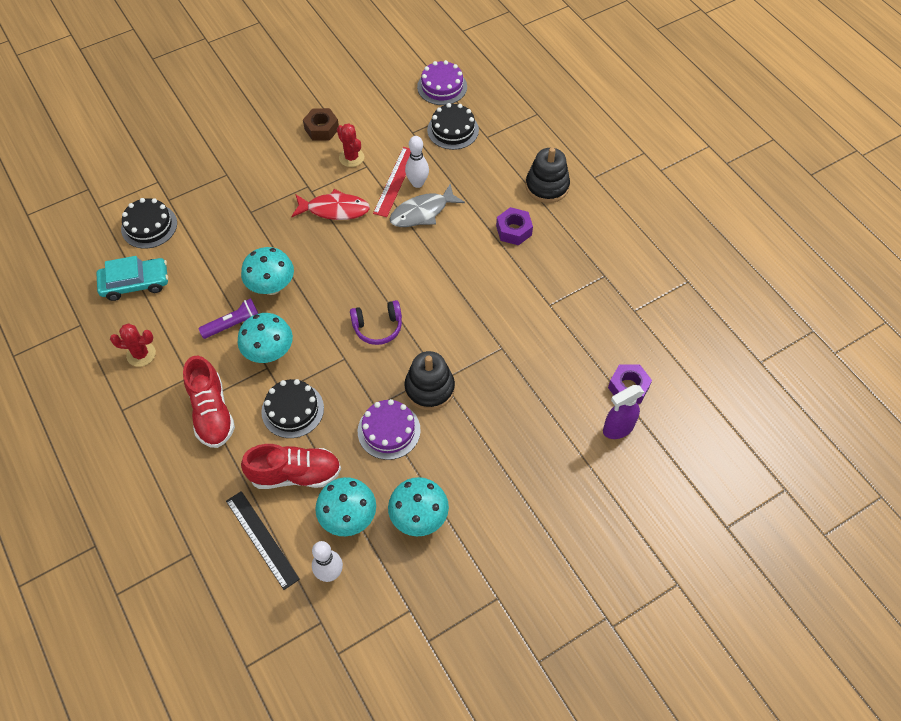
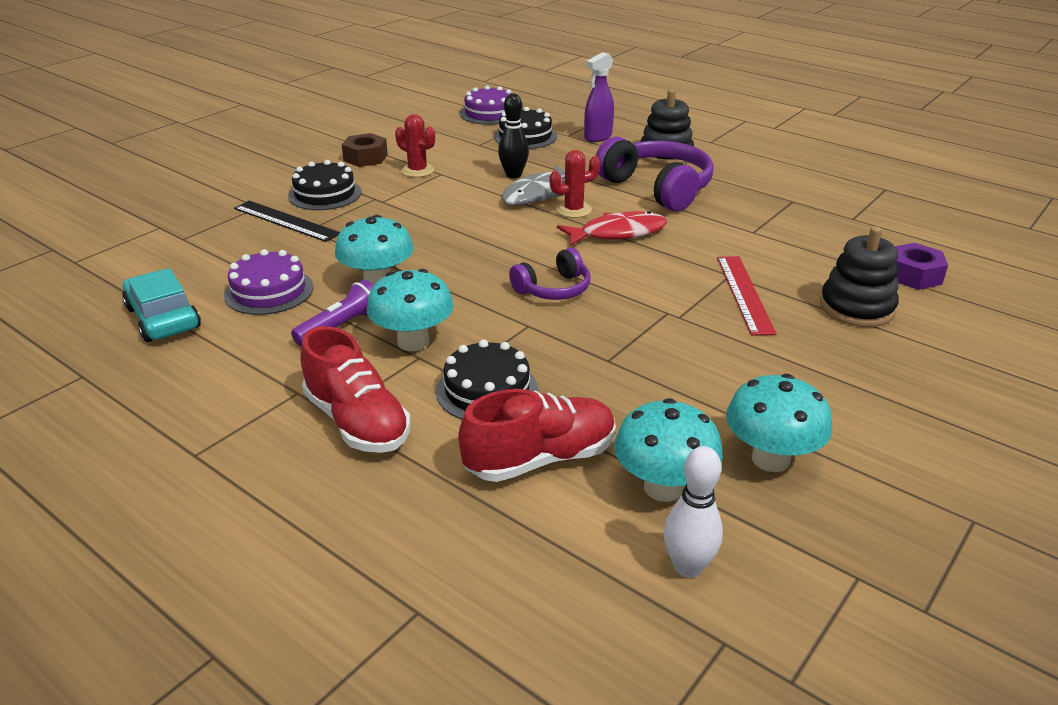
camera: 20 degrees left, 25 degrees down
(135, 283) = (163, 318): turquoise car -> turquoise car turned 90 degrees counterclockwise
(141, 354) = (203, 385): red cactus -> red cactus (573, 210)
(149, 226) = (163, 264): black cake -> black cake (325, 194)
(262, 539) = (538, 554): black ruler -> black ruler (286, 221)
(334, 209) = (423, 209): red fish -> red fish (617, 233)
(389, 430) = (647, 379): purple cake -> purple cake (269, 291)
(395, 181) = (485, 178): red ruler -> red ruler (745, 294)
(417, 183) = (513, 175): white bowling pin -> black bowling pin
(429, 388) = (669, 327): black stacking toy -> black stacking toy (856, 308)
(513, 230) = (657, 188): purple nut -> purple headphones
(617, 428) = (940, 310): purple spray bottle -> purple spray bottle (597, 137)

